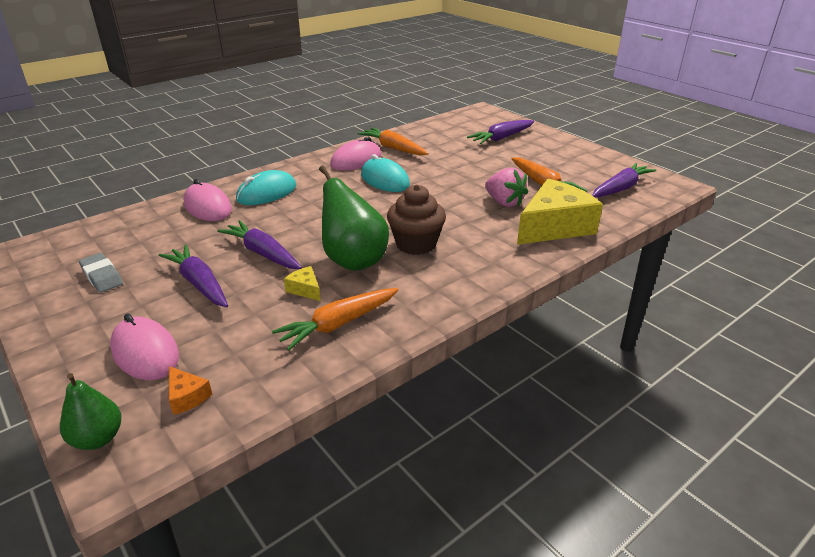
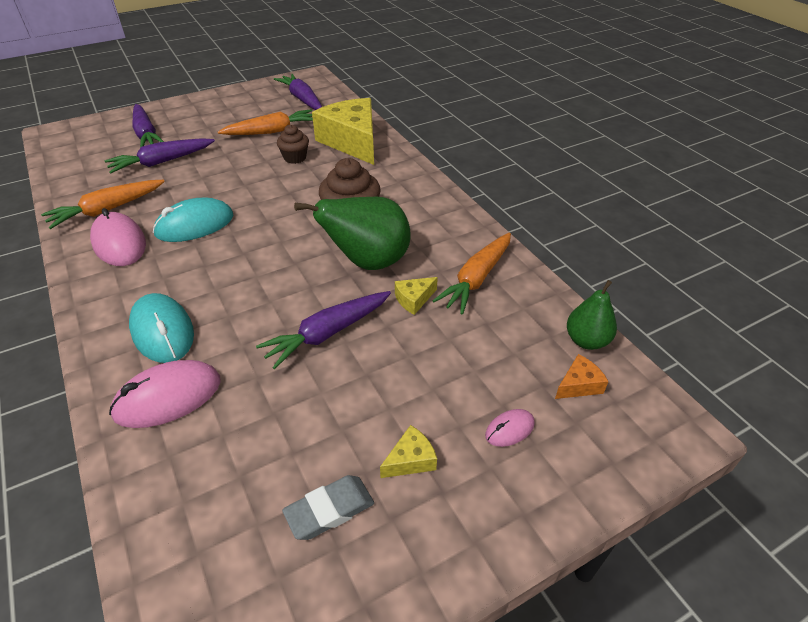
camera: 80 degrees left, 10 degrees up
(98, 438) = (641, 451): green pear -> green pear (586, 340)
(130, 304) = (410, 460): none -> yellow cheese
(145, 352) = (509, 429): pink mouse -> pink mouse, size x0.51
(199, 283) = (379, 391): purple carrot -> purple carrot (162, 162)
(338, 324) = (476, 279): orange carrot -> orange carrot turned 60 degrees clockwise
(504, 202) = (295, 158): pink strawberry -> brown cupcake

